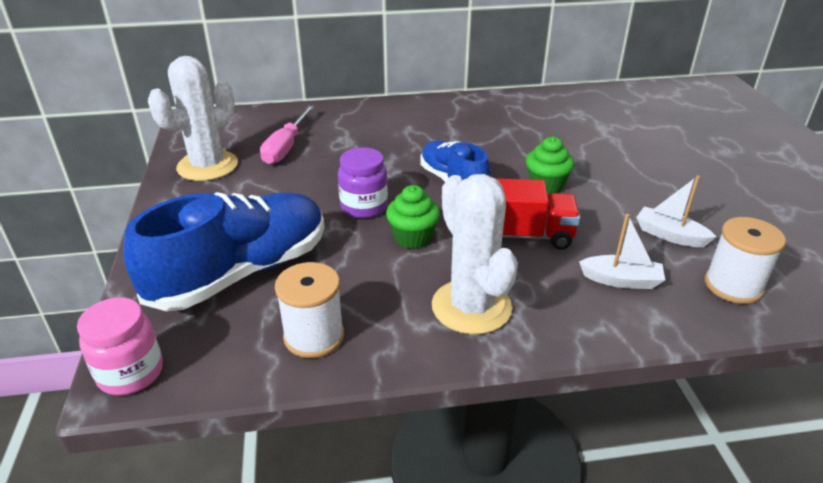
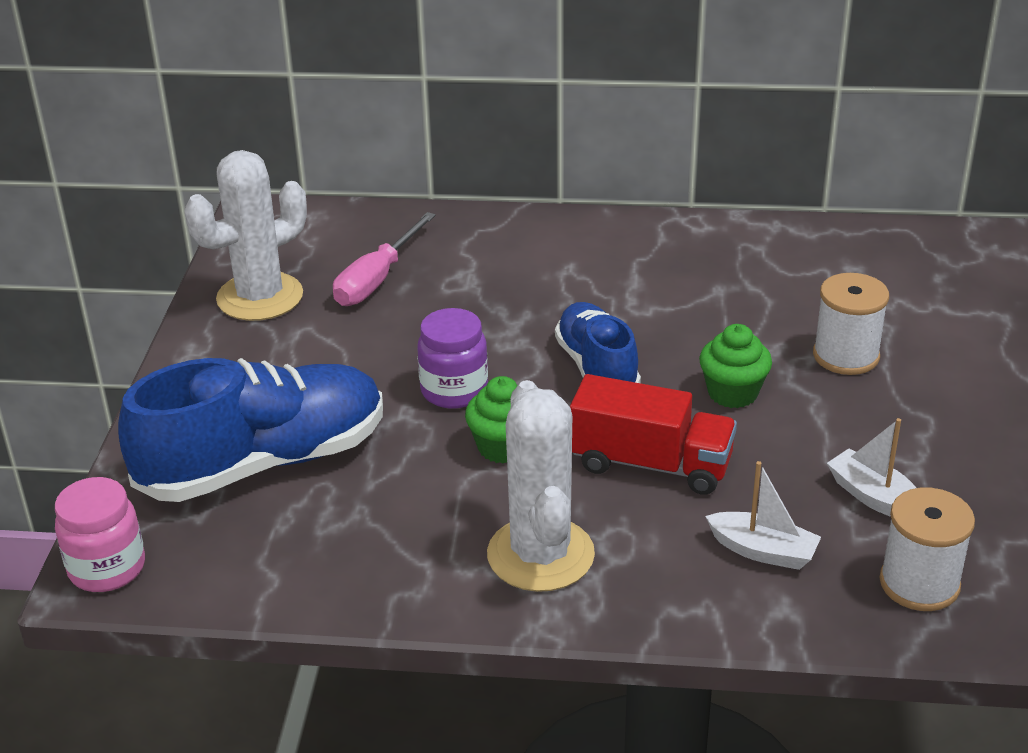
camera: 15 degrees right, 0 degrees up
(314, 336) = (329, 560): white spool -> white spool (846, 356)

